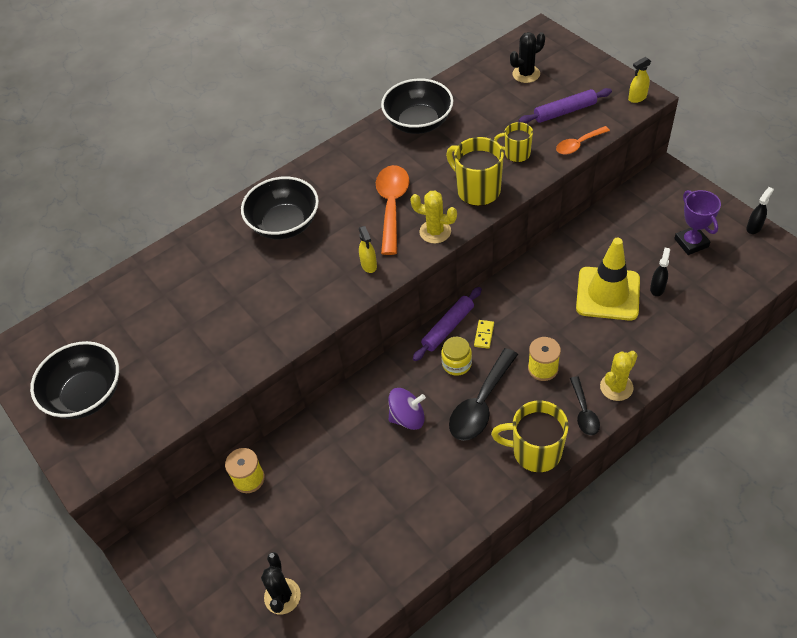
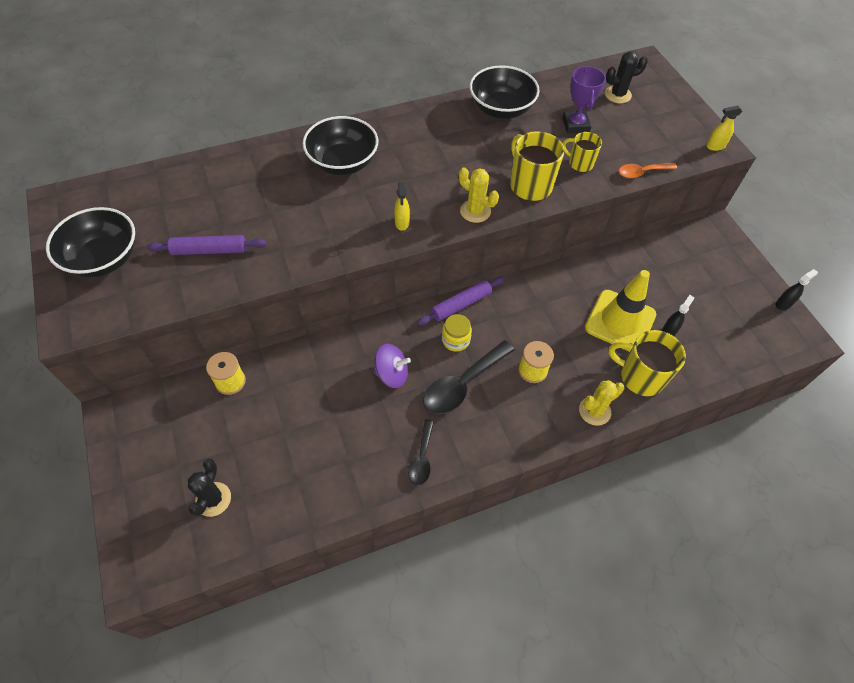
camera: 10 degrees right, 5 degrees up
(392, 206) = (445, 176): orange spoon -> none
(484, 335) = (491, 322): yellow domino -> none
(535, 451) = (495, 445): yellow mug -> yellow mug (640, 376)
(564, 111) = (641, 139): purple rolling pin -> purple rolling pin (209, 250)
(584, 412) = (555, 424): black spoon -> black spoon (422, 458)
(691, 243) = (717, 299): purple trophy -> purple trophy (575, 125)

